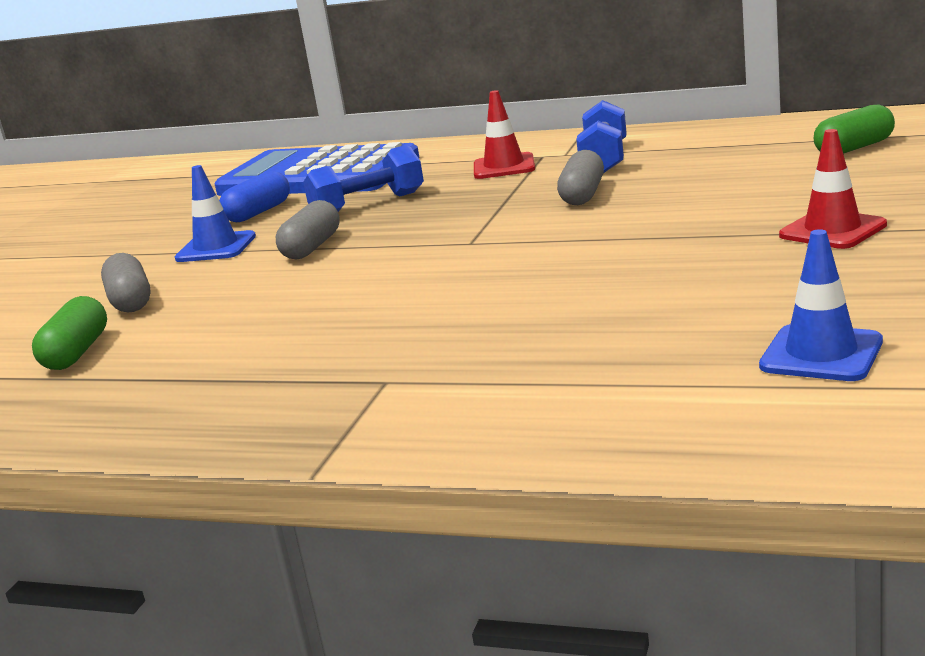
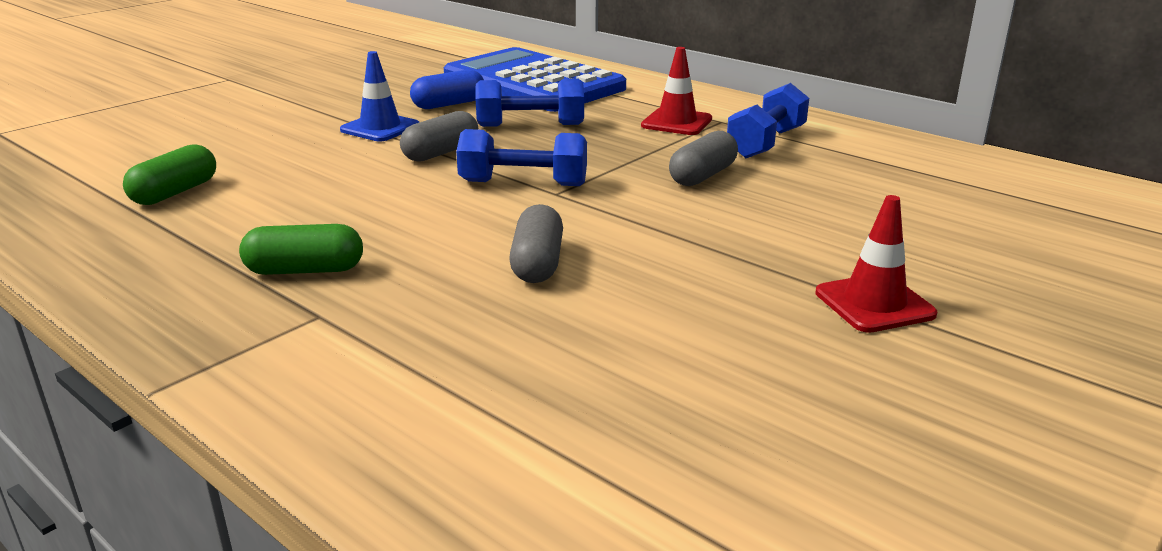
camera: 20 degrees right, 5 degrees up
(130, 301) = (266, 157): grey capsule -> grey capsule (537, 263)
(429, 245) = (523, 183): none -> blue dumbbell
(821, 354) = (686, 457): blue traffic cone -> none
(854, 148) = (1009, 210): green capsule -> green capsule (305, 270)

